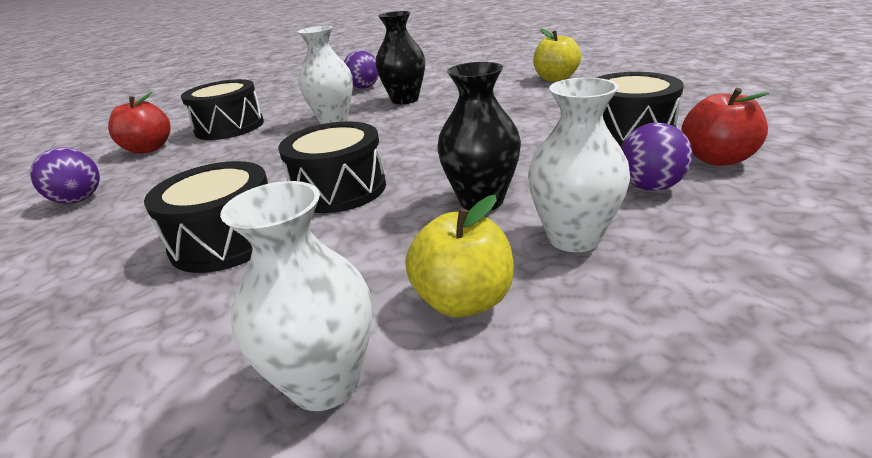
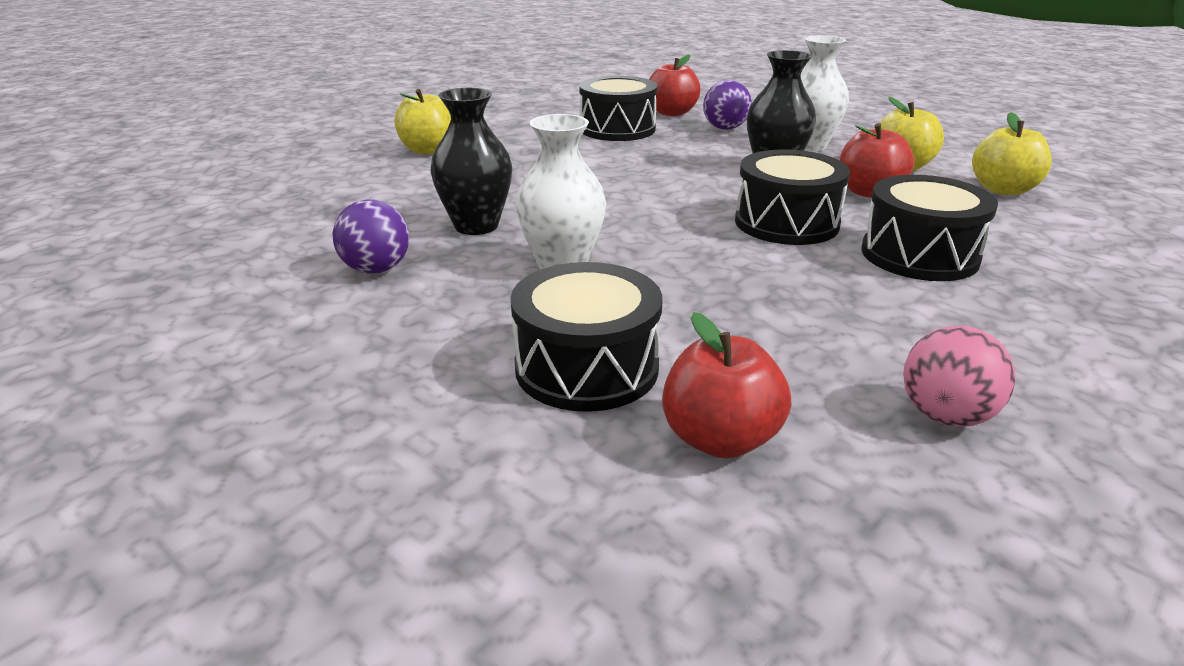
camera: 105 degrees left, 0 degrees up
(79, 200) = (945, 416): purple ball -> pink ball
(325, 382) = (1003, 190): white vase -> yellow apple
(384, 248) = (868, 192): none -> red apple

